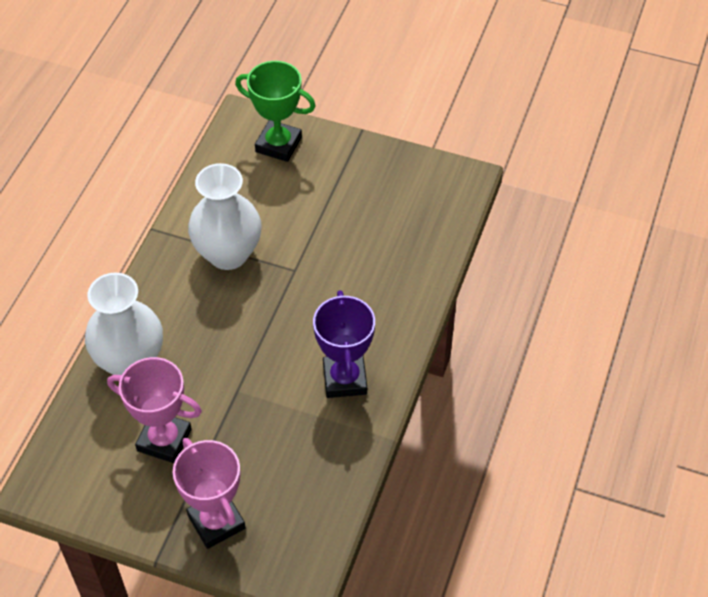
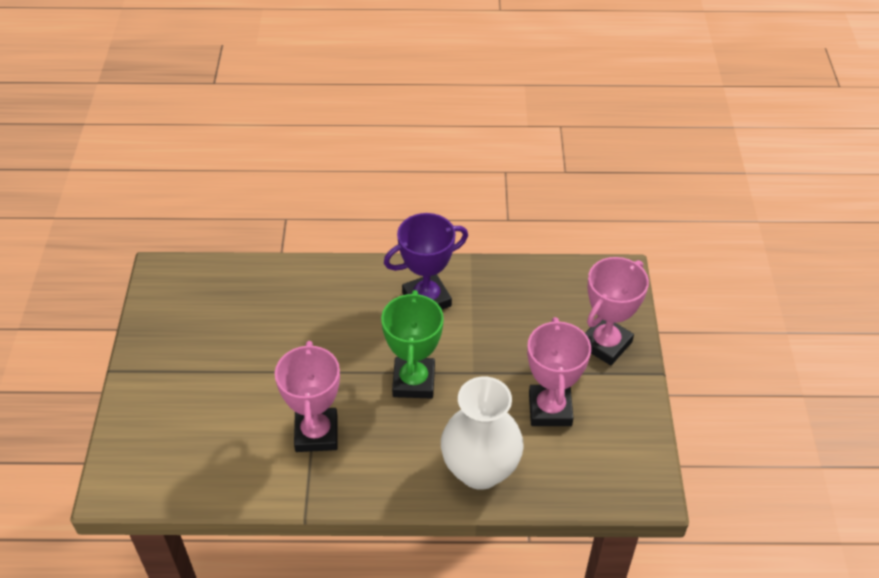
camera: 110 degrees left, 5 degrees down
(228, 254) = (316, 433): white vase -> pink trophy
(278, 145) = (148, 438): green trophy -> green trophy (414, 381)

